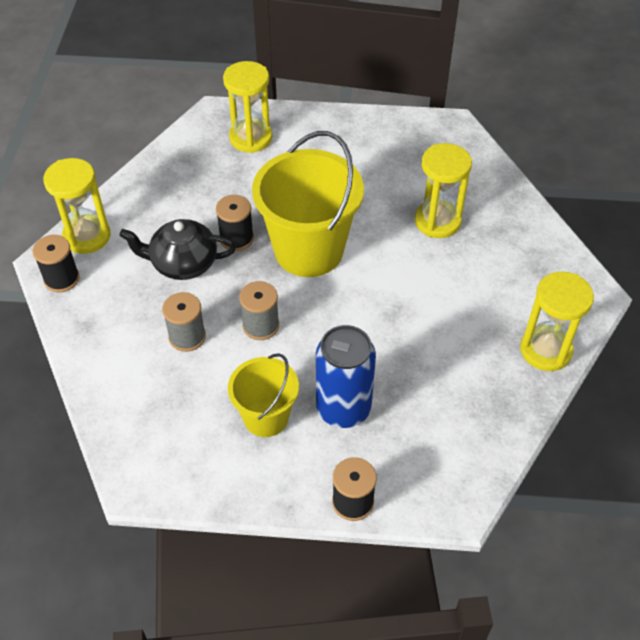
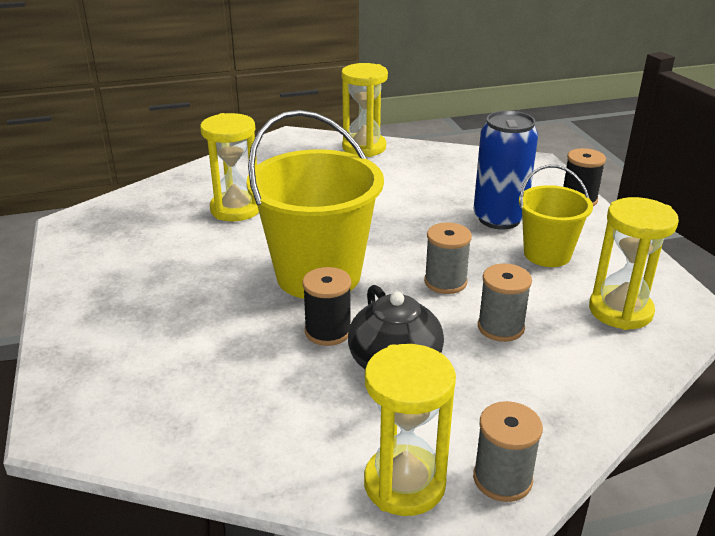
camera: 110 degrees left, 20 degrees down
(62, 279) = (502, 479): black spool -> grey spool
(251, 138) = (120, 370): yellow hourglass -> yellow hourglass (620, 311)

